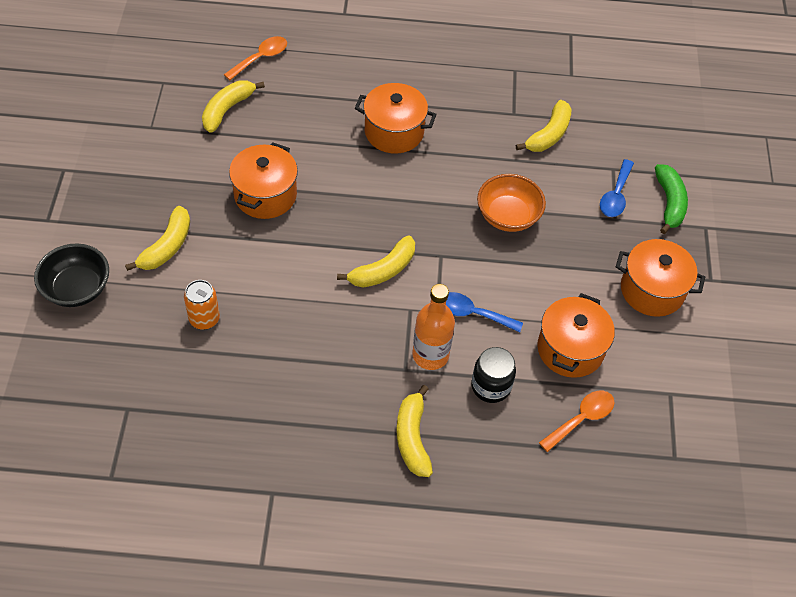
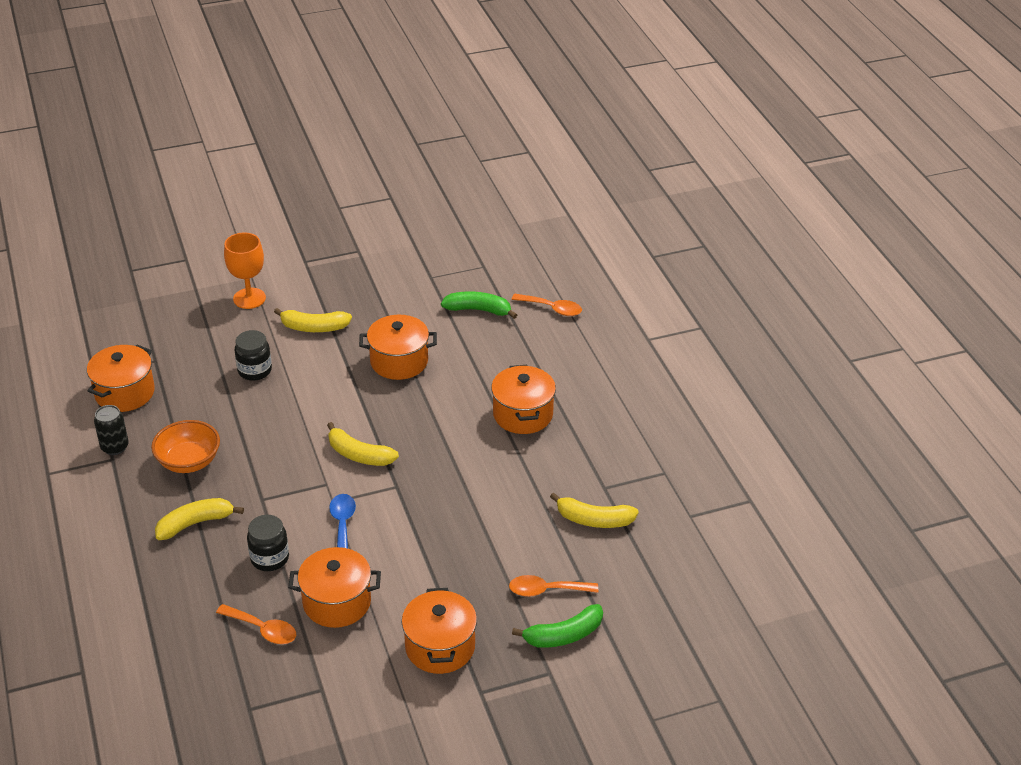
camera: 70 degrees right, 15 degrees down
(77, 289) = (249, 298): black bowl -> orange goblet
(166, 453) = (125, 393): none -> orange pot
(204, 319) = (255, 370): orange can -> black jar
(227, 109) = (478, 310): yellow banana -> green banana
(254, 485) = (115, 447): none -> black can
(430, 355) = (284, 510): orange bottle -> none
(508, 216) = (469, 518): orange bowl -> orange bowl (189, 461)
(615, 196) = (546, 590): blue spoon -> orange spoon

